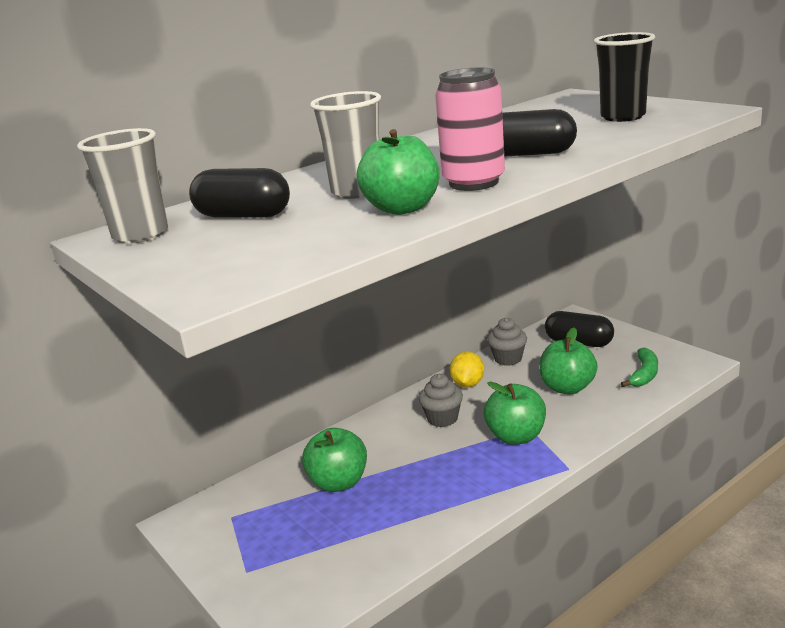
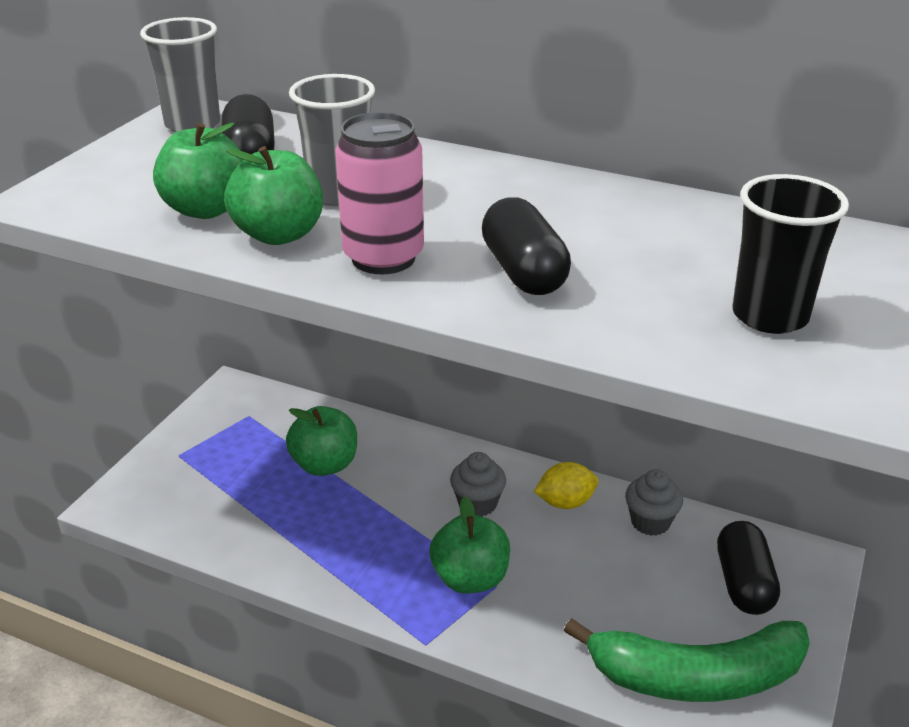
camera: 60 degrees right, 10 degrees up
(567, 388) = (610, 600): green apple -> green apple (206, 209)
(644, 374) = (696, 677): green banana -> green banana, size x2.09

